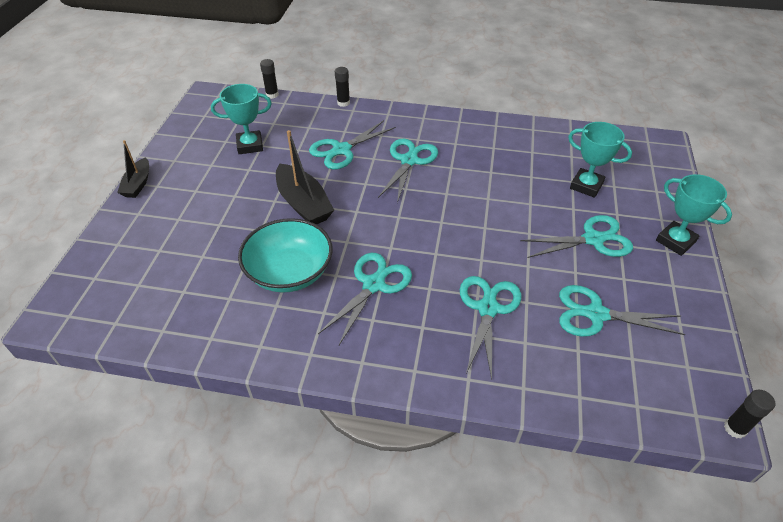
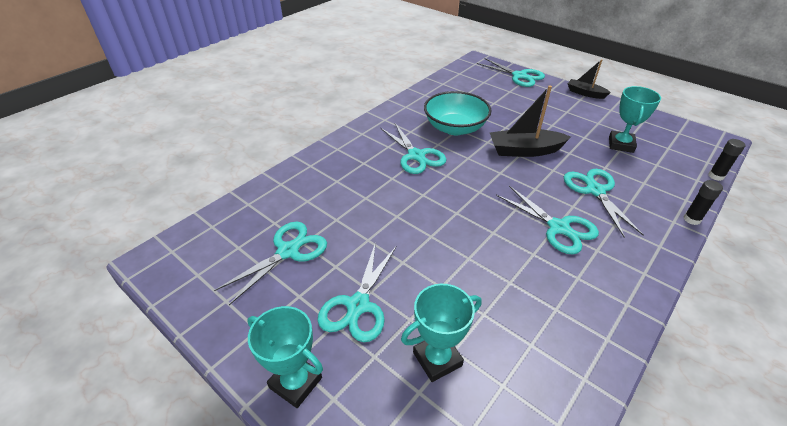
camera: 120 degrees right, 5 degrees down
(488, 308) = (349, 197): turquoise scissors -> turquoise scissors (519, 76)
(675, 241) = (295, 382): turquoise trophy -> turquoise trophy turned 45 degrees clockwise
(735, 428) = (141, 264): black glue stick -> none

